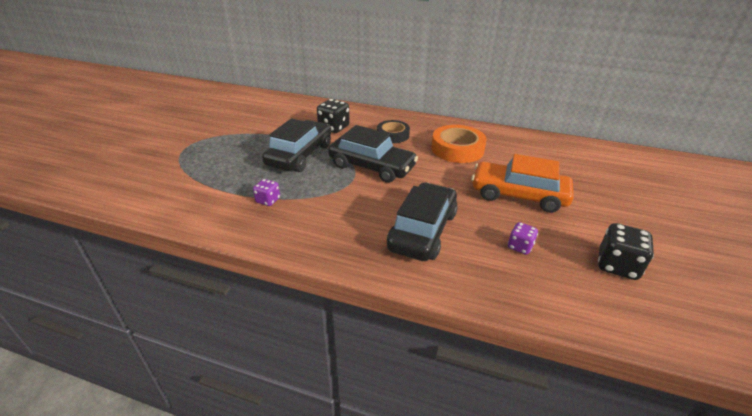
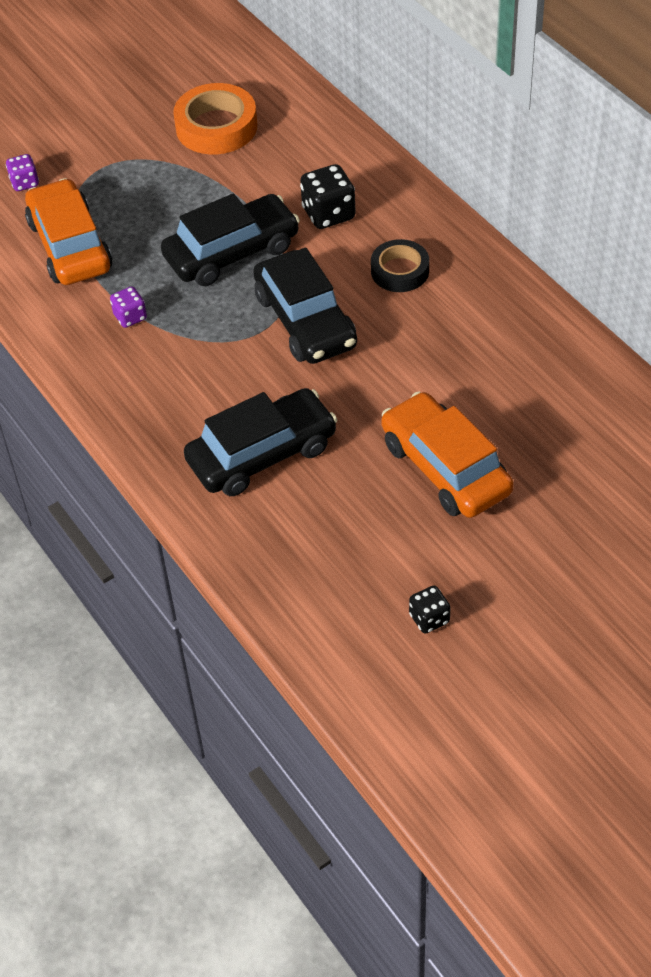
camera: 40 degrees right, 15 degrees up
(195, 183) = (70, 246): none -> orange car
(457, 149) = (463, 346): orange tape -> orange tape (216, 127)
(520, 246) = (348, 535): purple dice -> purple dice (24, 183)
(617, 265) = (429, 618): black dice -> black dice, size x0.60

